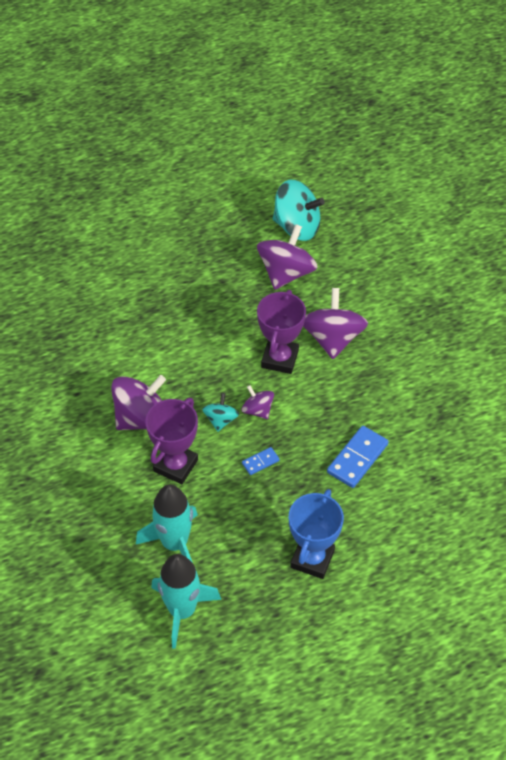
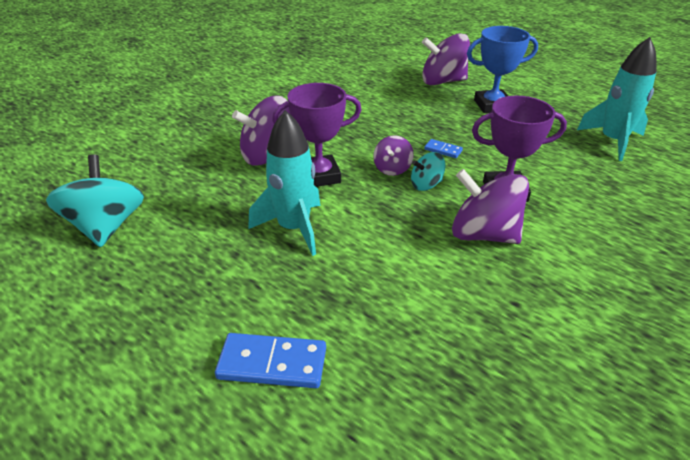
camera: 120 degrees left, 15 degrees down
(175, 543) = (571, 164): turquoise rocket -> turquoise rocket (294, 228)
(286, 273) = (192, 210): purple spinning top -> purple spinning top (443, 81)
(357, 458) = (386, 111): blue domino -> blue domino (272, 364)

